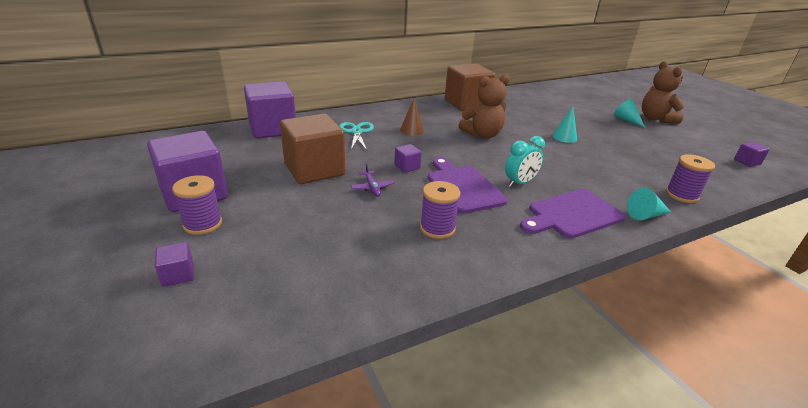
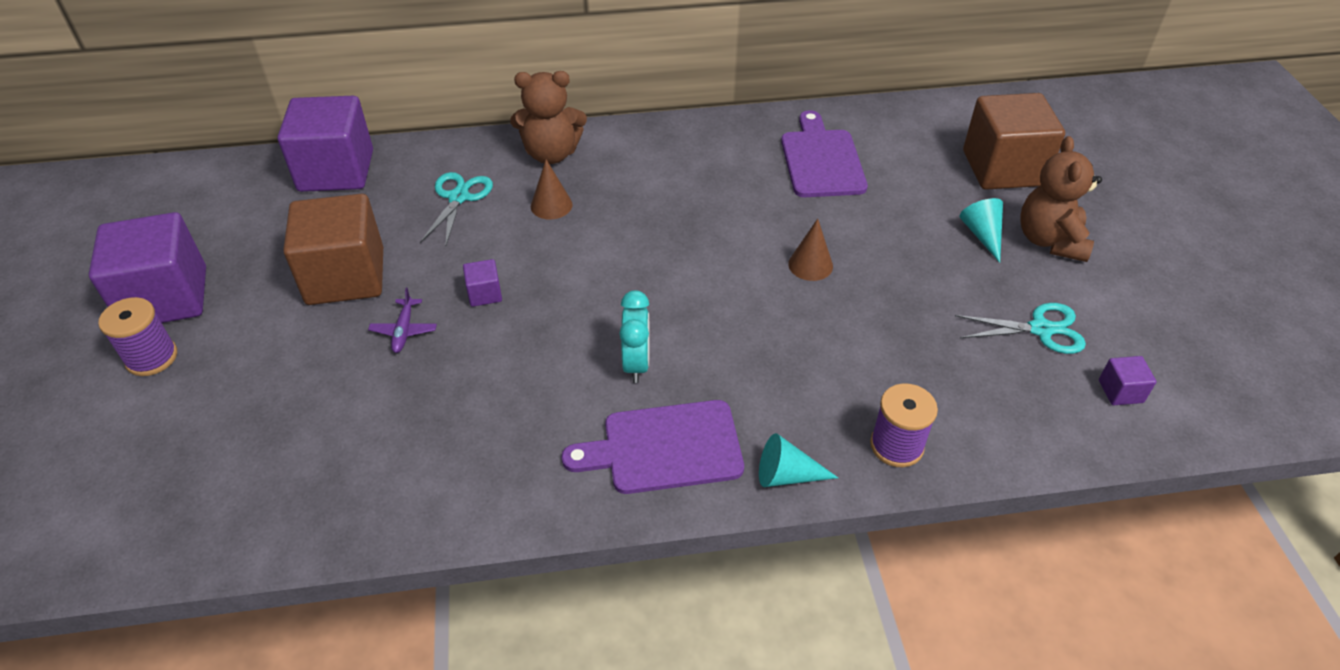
camera: 20 degrees right, 15 degrees up
(178, 275) = (89, 438): purple cube -> none
(437, 228) = (442, 431): purple spool -> none
(463, 187) = (540, 354): purple cutting board -> purple cutting board (821, 160)
(466, 103) = (700, 144): brown cube -> brown cube (1003, 168)
(482, 135) = (664, 235): brown teddy bear -> brown teddy bear (551, 154)
(520, 183) = (636, 364): turquoise clock -> turquoise clock turned 75 degrees counterclockwise
(564, 137) = (810, 265): turquoise cone -> brown cone
(689, 146) = (1040, 329): none -> turquoise scissors

